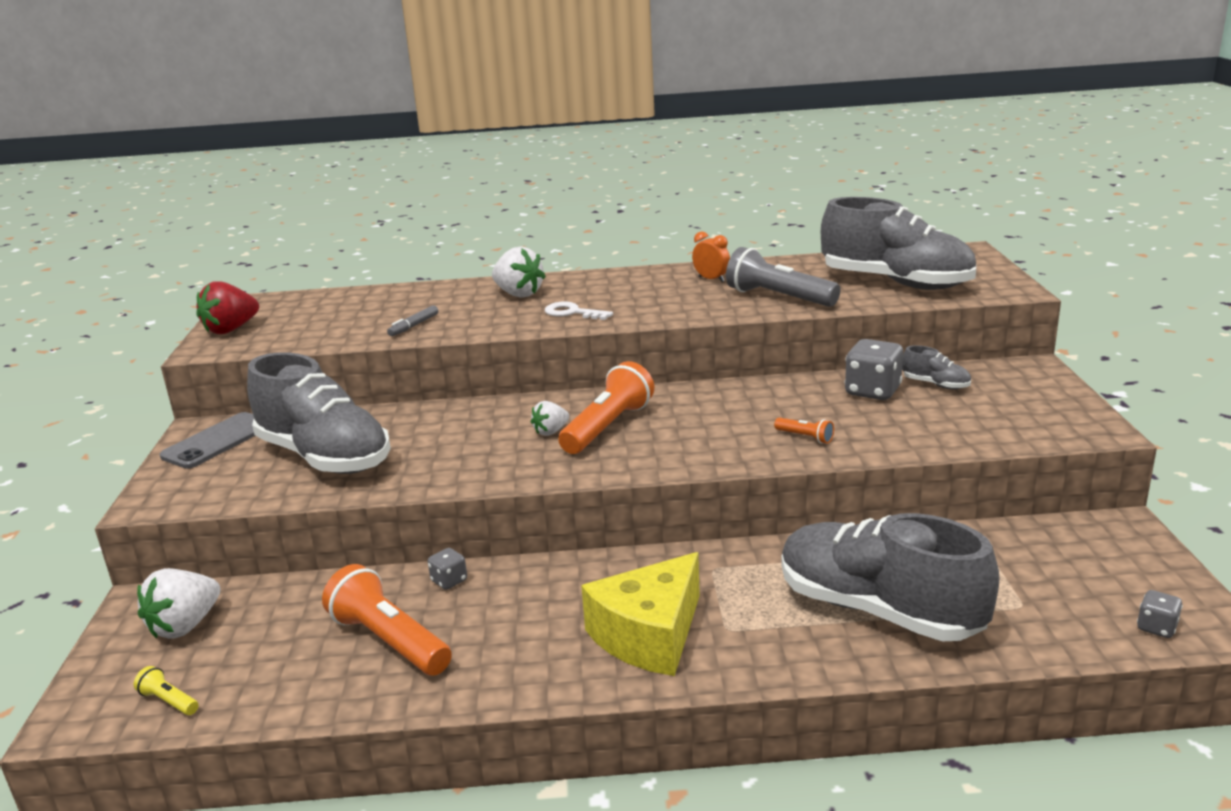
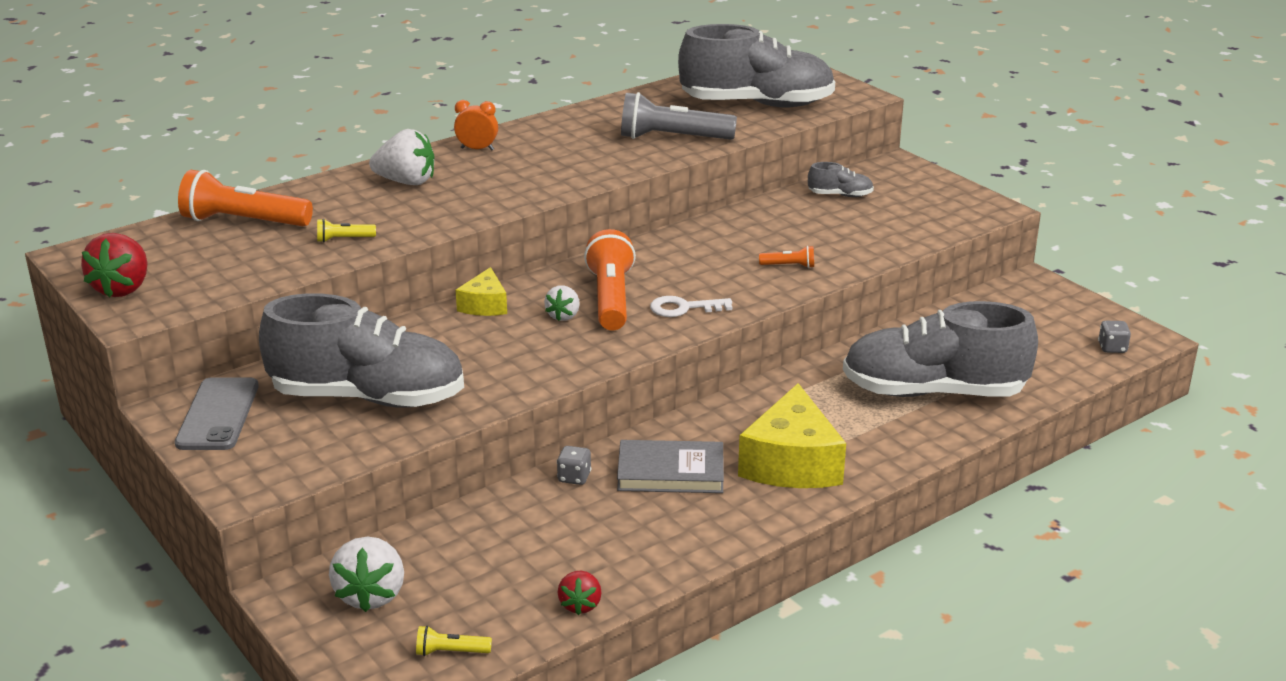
camera: 35 degrees left, 5 degrees up
(309, 702) = (580, 605): none -> red strawberry
(389, 641) = (586, 539): orange flashlight -> orange flashlight (243, 221)
(413, 326) = (344, 239): grey marker -> yellow flashlight
(503, 408) = (484, 305): none -> yellow cheese
(531, 605) = (670, 472): none -> grey book
(572, 313) = (495, 191): white key -> white key (683, 308)
(711, 279) = (584, 130): orange clock -> orange clock (477, 149)
(872, 391) = (797, 213): grey dice -> none

